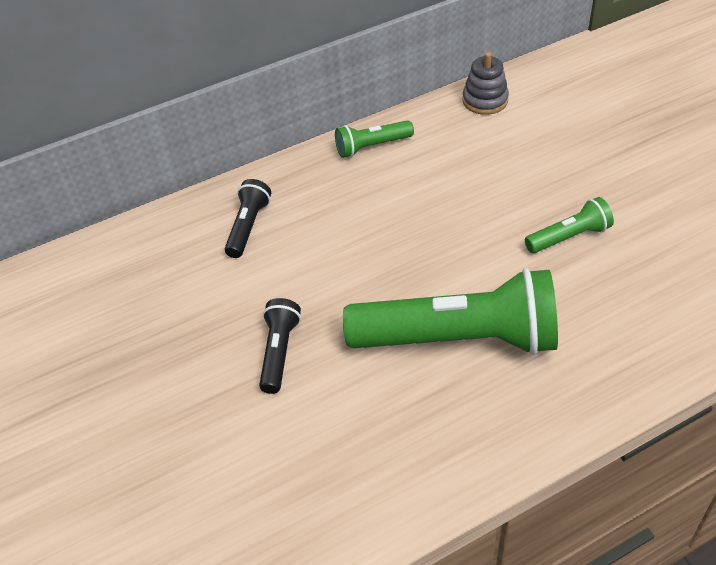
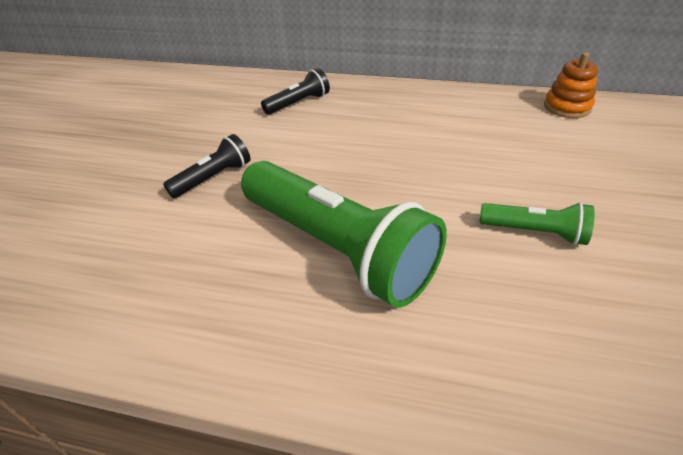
camera: 40 degrees right, 5 degrees down
(372, 146) = (438, 97): green flashlight -> none
(485, 100) = (567, 107): grey stacking toy -> orange stacking toy

